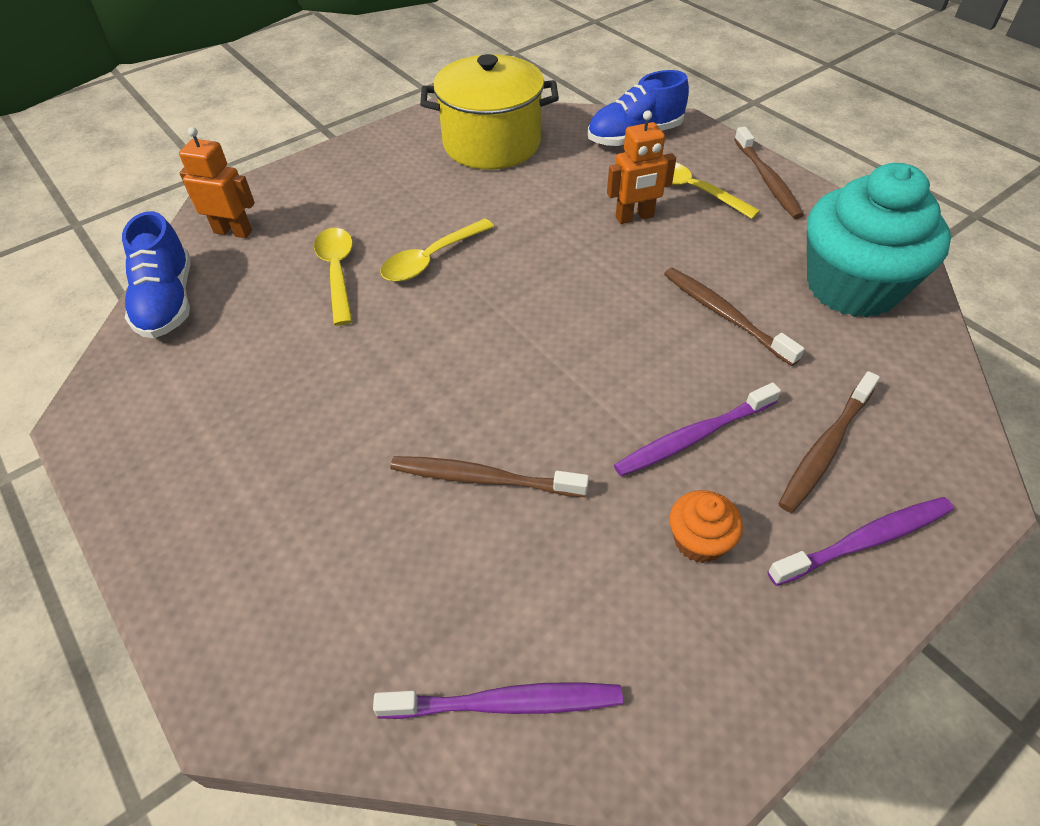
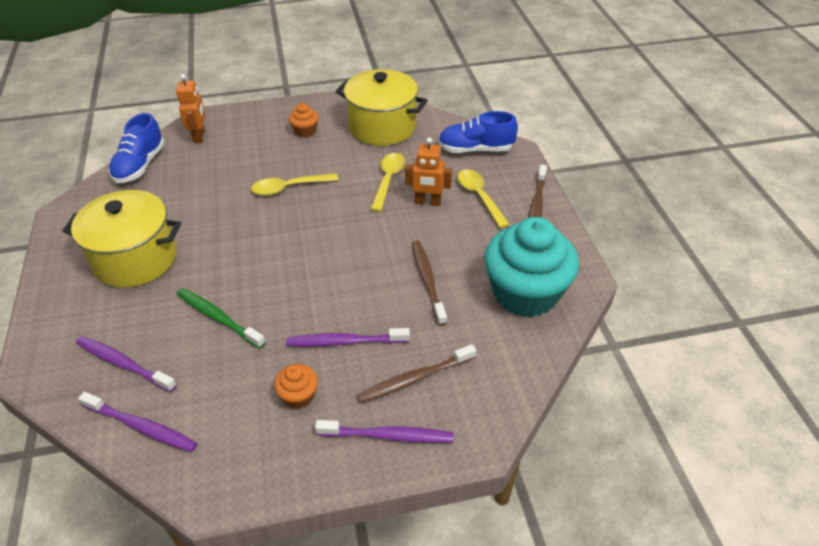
camera: 25 degrees right, 5 degrees down
(233, 231) = (199, 136): orange robot -> orange robot turned 45 degrees clockwise
(275, 443) = (135, 259): none -> yellow pot
(337, 272) = (234, 178): yellow spoon -> yellow spoon (388, 180)
(389, 179) = (305, 131): none -> orange cupcake
(390, 615) = (123, 364): none -> purple toothbrush
(483, 478) = (218, 317): brown toothbrush -> green toothbrush

